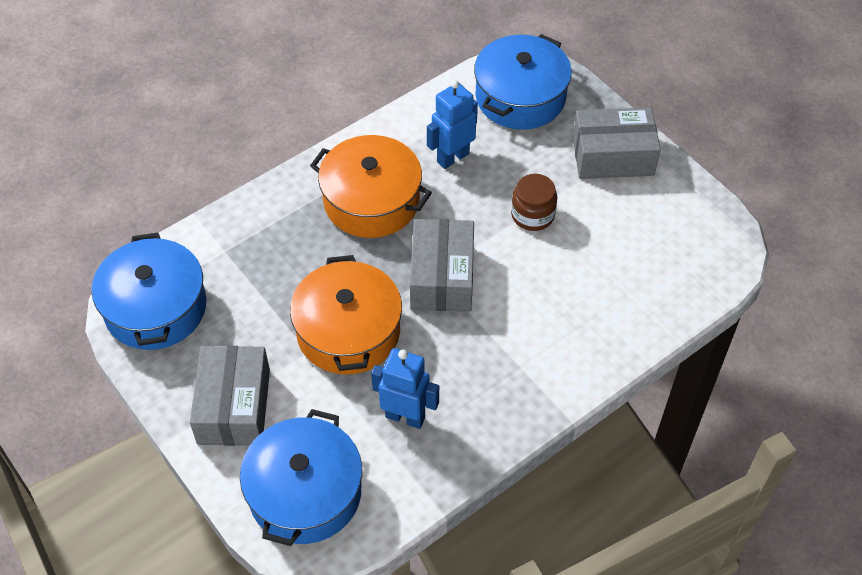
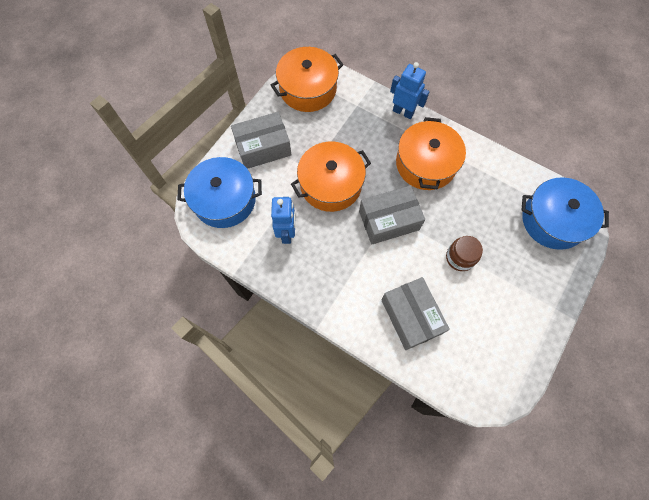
camera: 70 degrees right, 15 degrees up
(155, 308) = (308, 89): blue pot -> orange pot
(452, 157) = (481, 196): blue robot -> blue robot (403, 112)
(613, 156) = (535, 294): grey box -> grey box (411, 316)

